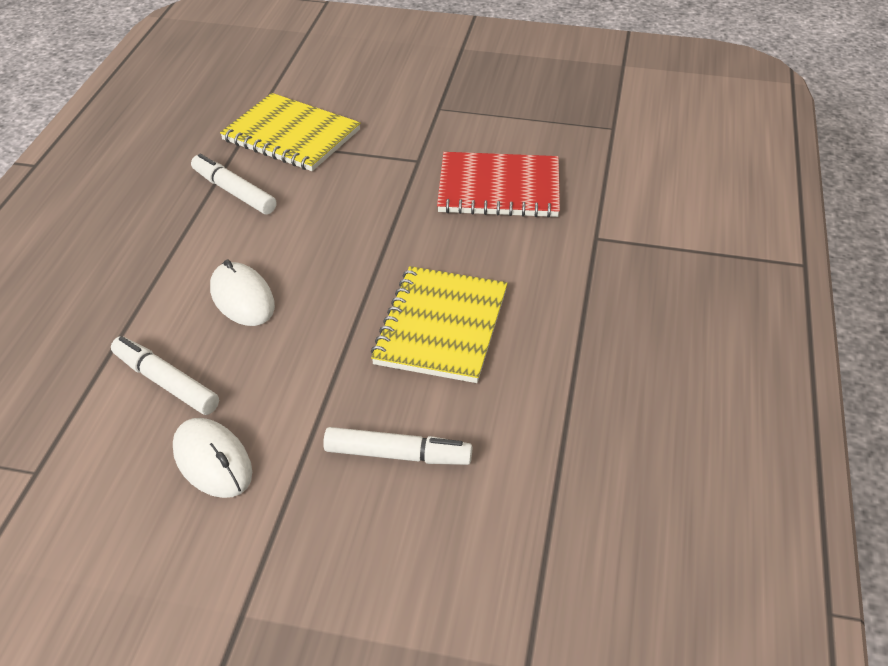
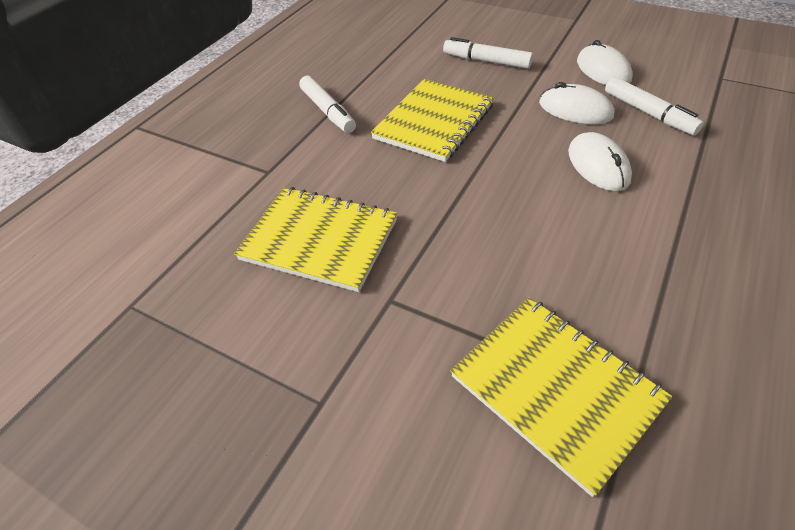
camera: 160 degrees left, 5 degrees up
(234, 192) = (627, 292): white marker -> white marker (328, 111)
(261, 374) = (575, 110): none -> white mouse
(499, 188) = (319, 240): red notebook -> yellow notebook

